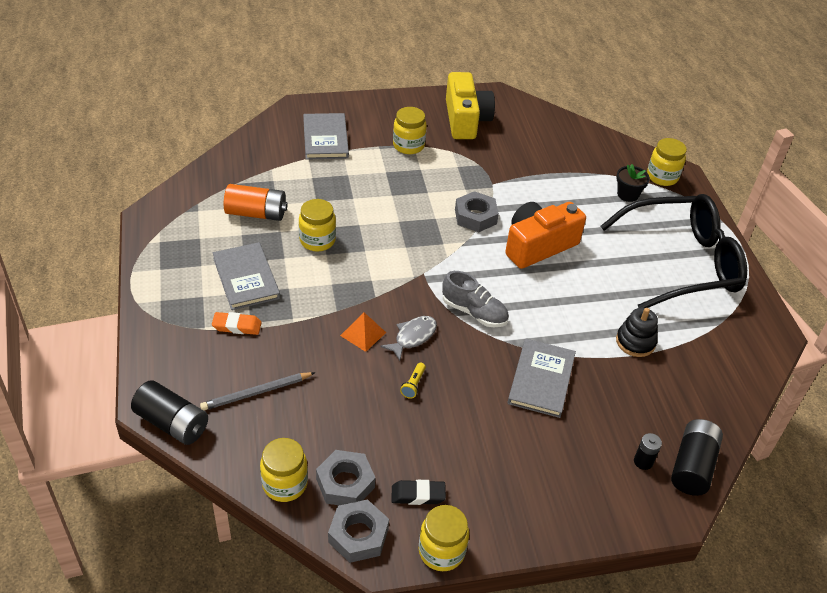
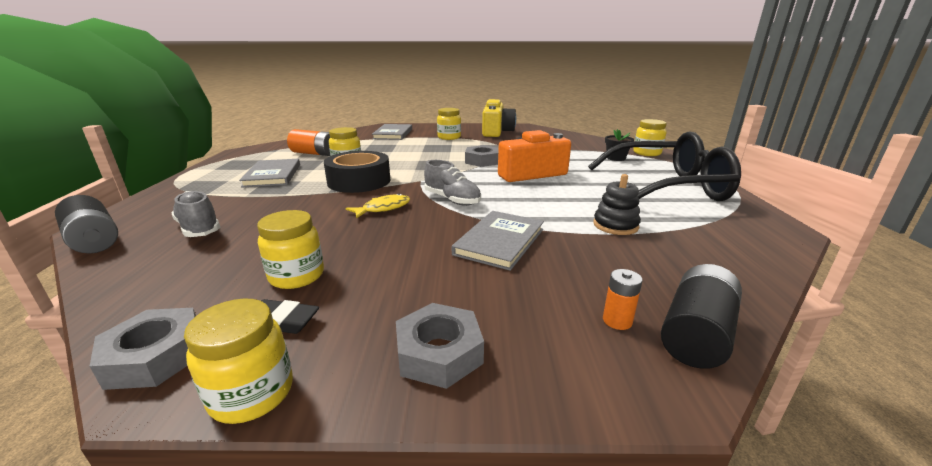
camera: 15 degrees right, 20 degrees down
(237, 326) = (234, 194): orange eraser -> none
(256, 393) = (199, 228): grey pencil -> grey shoe
(285, 484) = (134, 294): yellow jar -> yellow jar (297, 276)
(345, 483) = (204, 301): grey nut -> grey nut (439, 353)
(356, 282) = (359, 181): none -> black tape
(363, 334) = (338, 204): orange pyramid -> none
(413, 337) = (383, 208): grey fish -> yellow fish
(413, 385) = (358, 235): yellow flashlight -> none
(643, 461) = (617, 321): black battery -> orange battery

